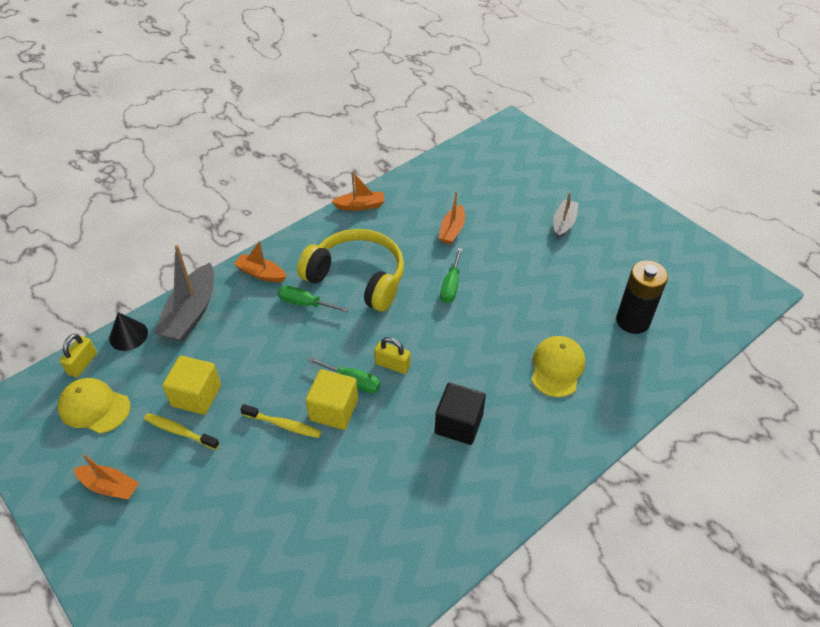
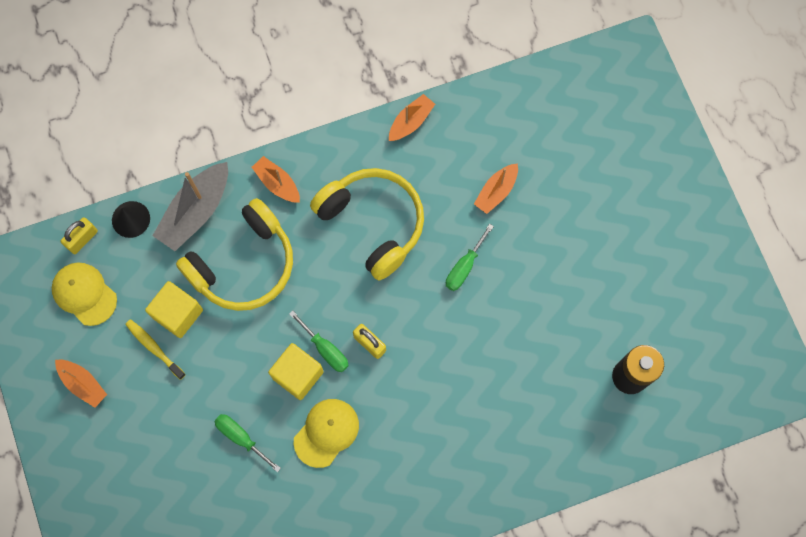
camera: 20 degrees right, 25 degrees up
(249, 339) = (243, 264): none -> yellow headphones
(283, 425) = (247, 374): yellow toothbrush -> none
(305, 303) = (310, 238): green screwdriver -> green screwdriver (241, 438)
(360, 206) = (411, 122): orange boat -> orange boat turned 60 degrees counterclockwise
(458, 424) = (406, 431): black cube -> none
(557, 367) = (526, 403): yellow cap -> yellow cap (326, 432)
(563, 223) = (622, 223): grey boat -> none

